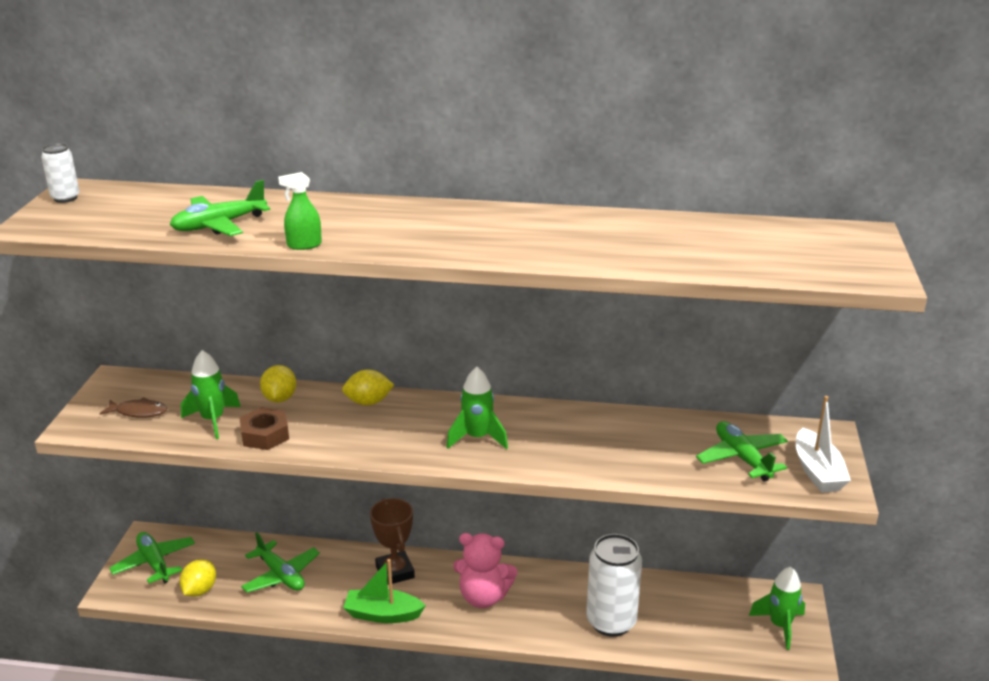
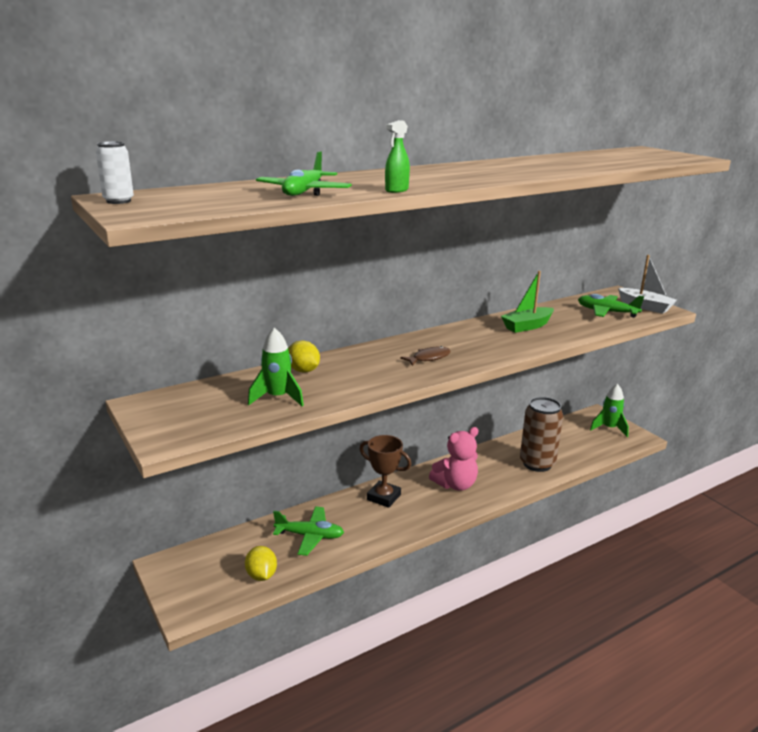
camera: 40 degrees left, 5 degrees down
(139, 412) = (205, 414): brown fish -> brown fish (429, 358)
(154, 563) = (196, 577): green plane -> none
(265, 435) = (334, 392): brown nut -> none
(368, 402) = (368, 353): yellow lemon -> none
(383, 614) = (411, 523): green boat -> green boat (527, 326)
(477, 438) = (469, 347): green rocket -> none
(611, 622) = (537, 464): white can -> brown can

